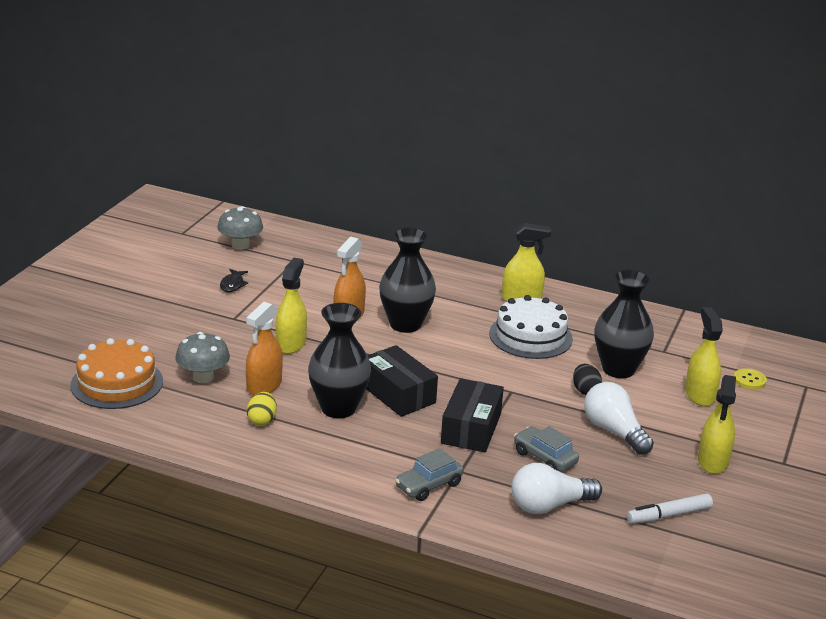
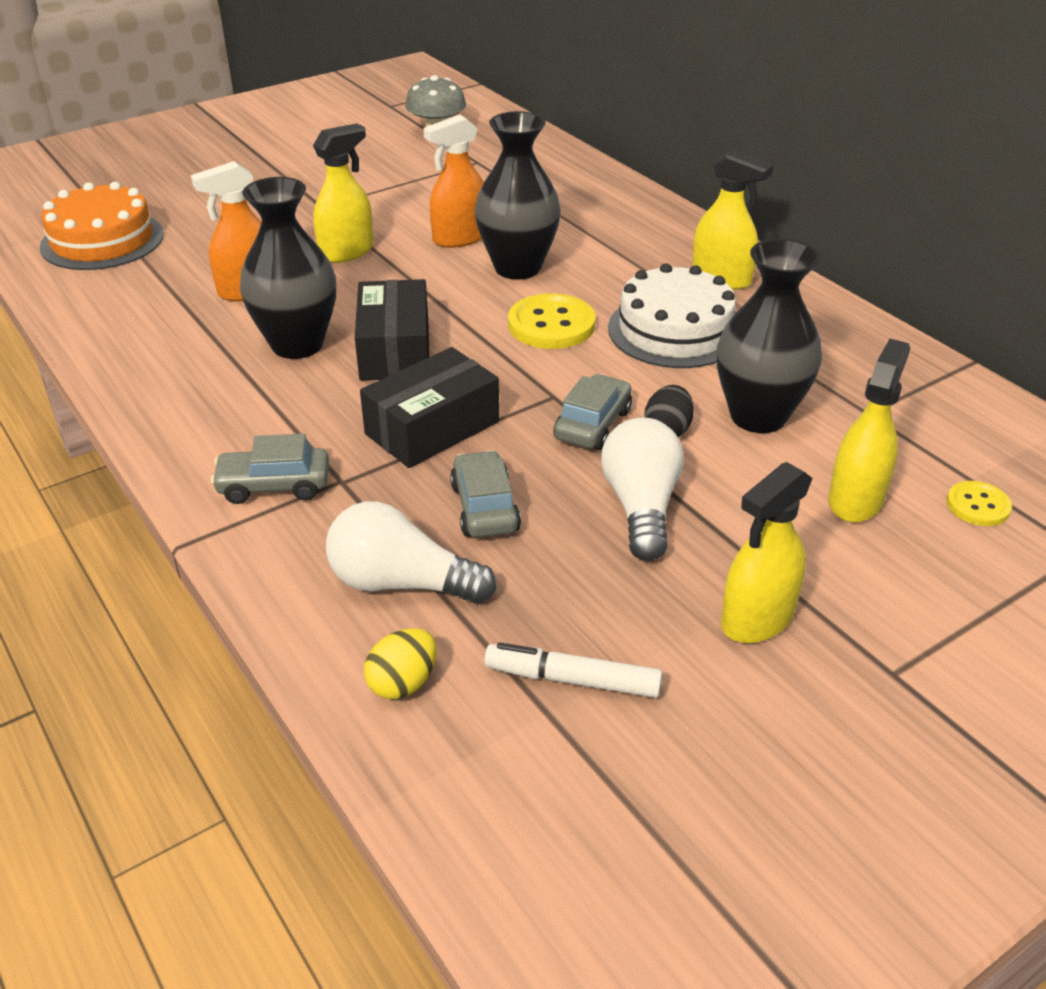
camera: 35 degrees right, 10 degrees up
(203, 377) = (197, 260): grey mushroom -> none
(233, 285) = (370, 170): black fish -> none
(262, 420) = (190, 330): yellow egg -> yellow egg (403, 683)
(464, 353) = (551, 325): none -> yellow button
(547, 399) = (593, 424): none -> grey car

